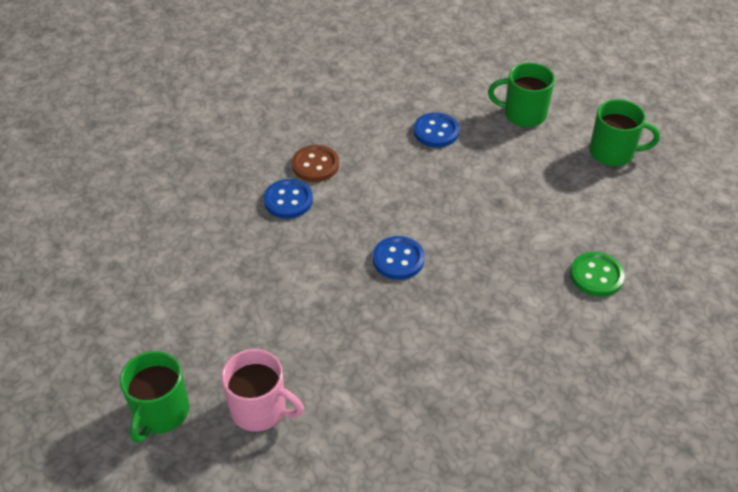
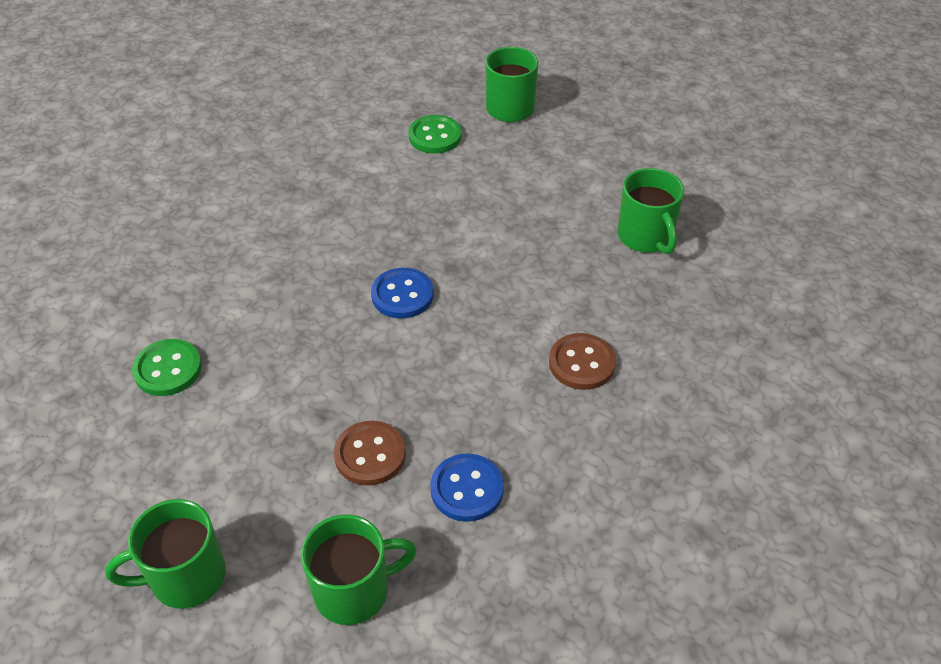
camera: 150 degrees right, 0 degrees up
(187, 226) = (645, 237): none -> green mug
(260, 409) = (435, 136): pink mug -> green button
(288, 200) = (572, 307): blue button -> none
(481, 169) = (370, 455): none -> brown button

